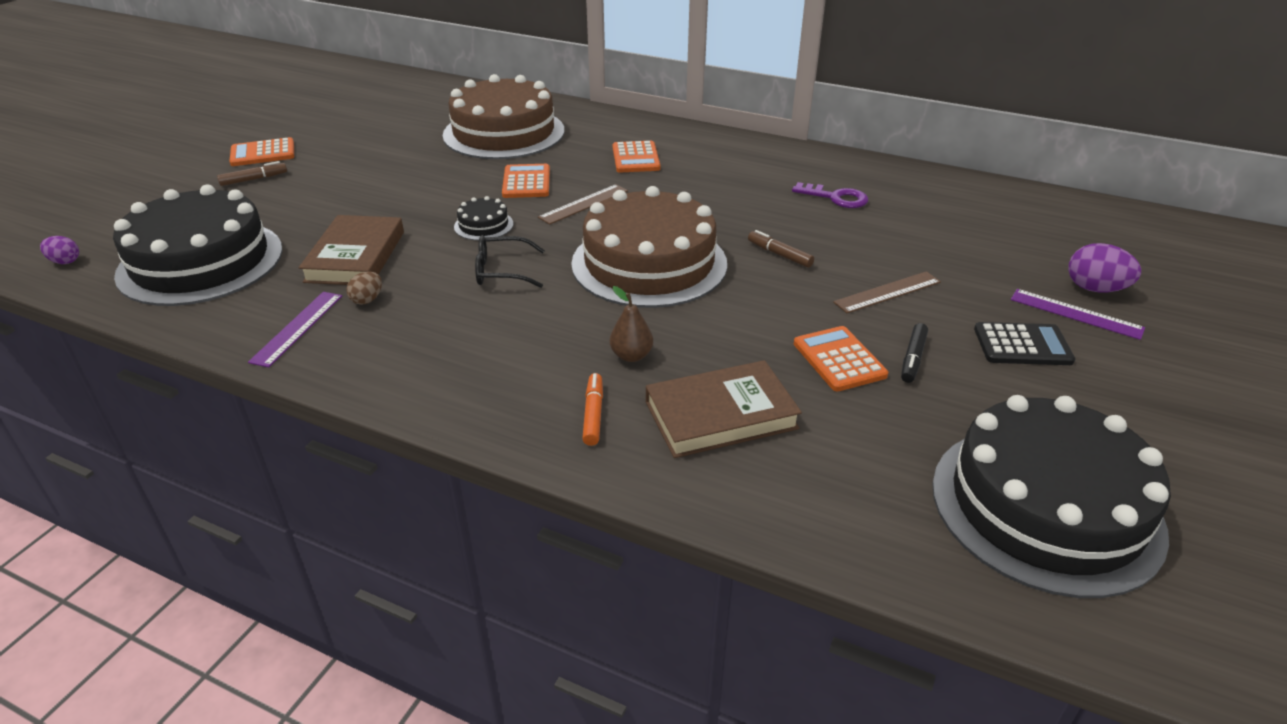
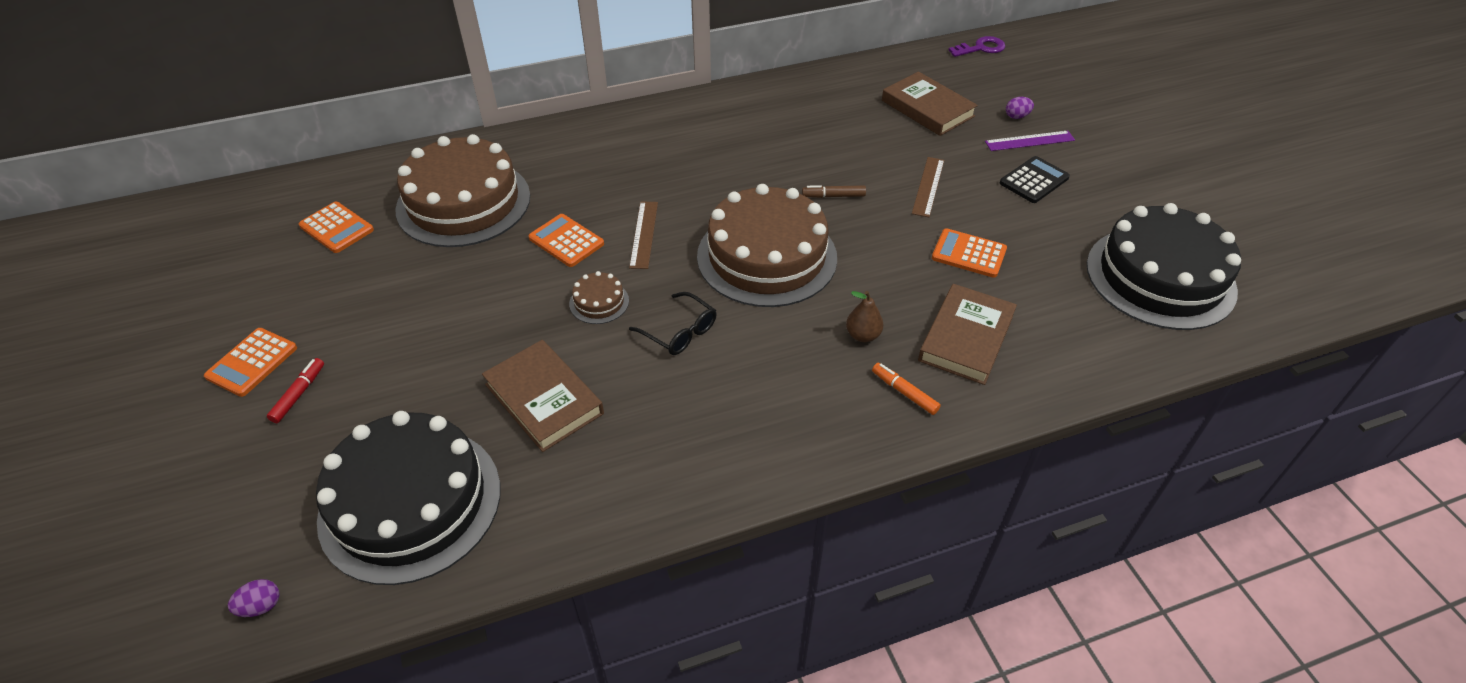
camera: 45 degrees left, 10 degrees up
(254, 179) = (299, 394): brown marker -> red marker
(298, 328) = (610, 489): purple ruler -> none
(367, 300) = (621, 427): brown egg -> none
(483, 225) = (599, 302): black cake -> brown cake
(502, 271) = (679, 332): black glasses -> black glasses turned 90 degrees counterclockwise
(636, 158) = (615, 167): orange calculator -> orange calculator (337, 228)
(836, 198) = (801, 126): purple key -> purple key (981, 48)
(912, 358) = (1000, 227): black marker -> none
(993, 239) = (927, 108): none -> brown book
(1095, 289) = (1017, 116): purple egg -> purple egg, size x0.60

